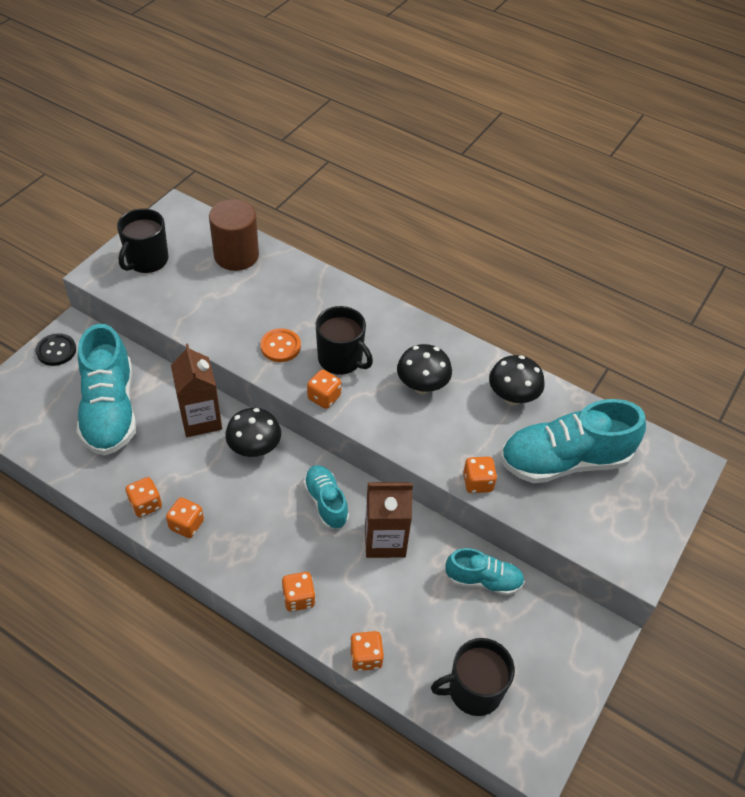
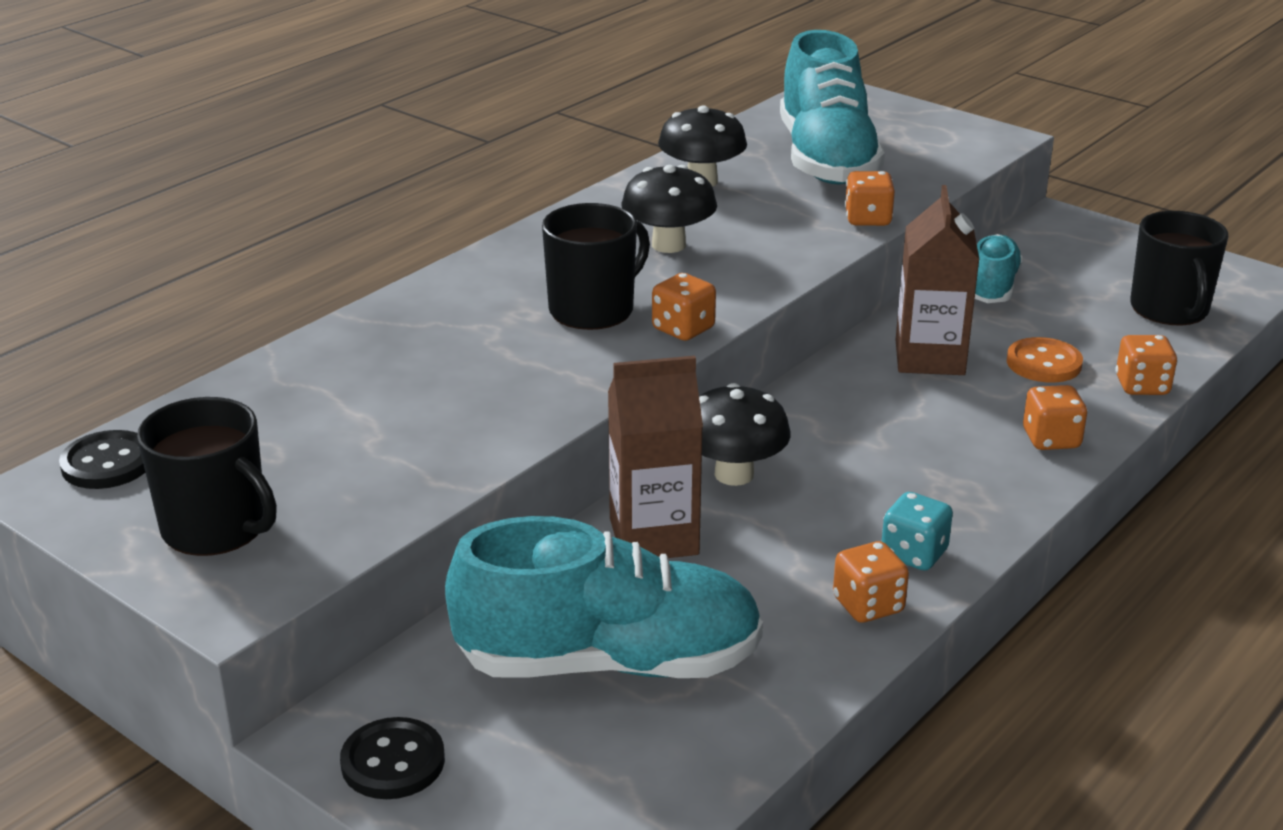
camera: 80 degrees left, 20 degrees down
(186, 525) = (914, 554): orange dice -> turquoise dice
(193, 221) = (107, 463): none -> black button
(236, 255) = (259, 409): brown cylinder -> none
(280, 346) = (546, 366): orange button -> orange button (1043, 363)
(326, 502) = (858, 406): turquoise shoe -> none

